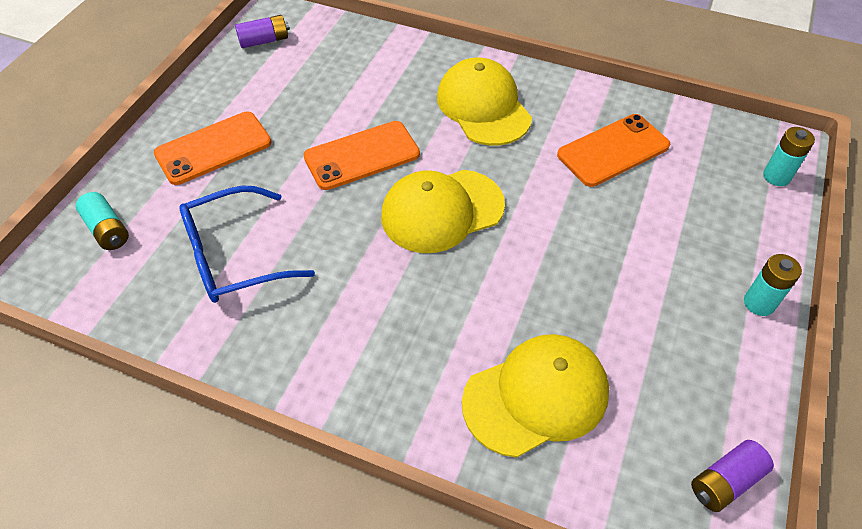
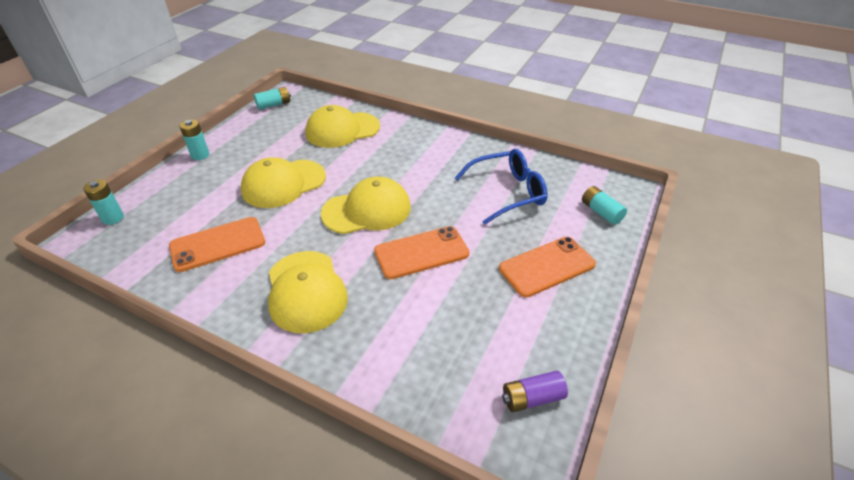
camera: 175 degrees left, 10 degrees down
(582, 250) = (283, 184): none -> yellow cap
(725, 481) = (274, 105): purple battery -> turquoise battery

